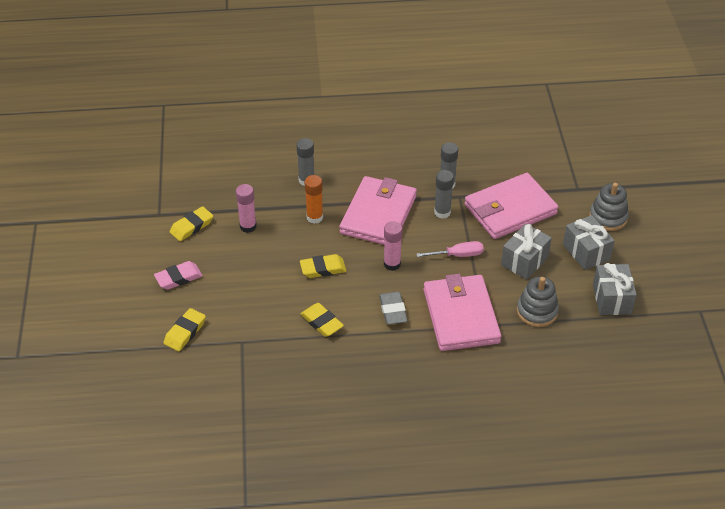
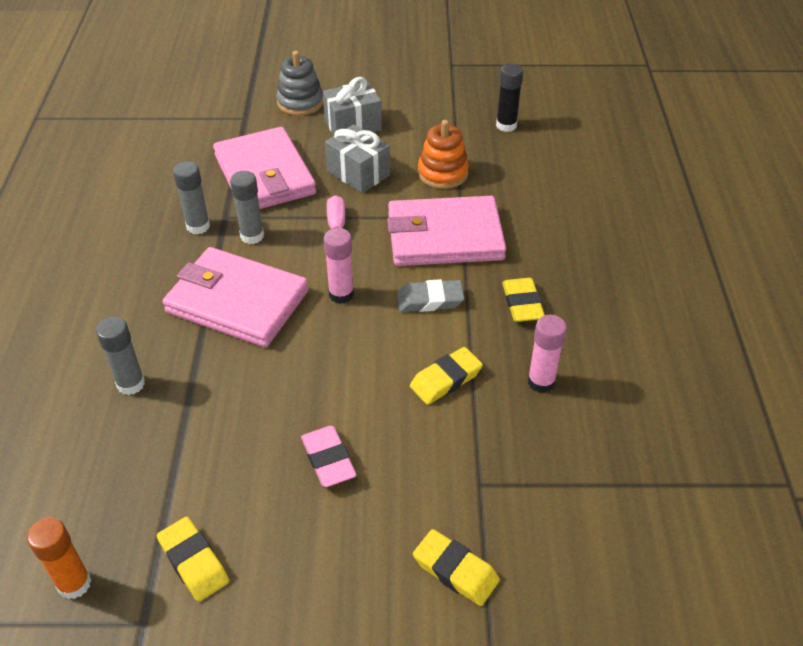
camera: 85 degrees left, 0 degrees up
(178, 278) = (323, 583): pink eraser -> pink eraser (328, 460)
(248, 226) = (218, 470): pink glue stick -> pink glue stick (541, 382)
(314, 217) = (222, 377): orange glue stick -> orange glue stick (74, 584)
(323, 269) = (337, 372): yellow eraser -> yellow eraser (522, 304)
(537, 311) = (443, 173): grey stacking toy -> orange stacking toy
(611, 299) = (429, 117): grey gift -> none
(614, 351) = (506, 125): none -> black glue stick

